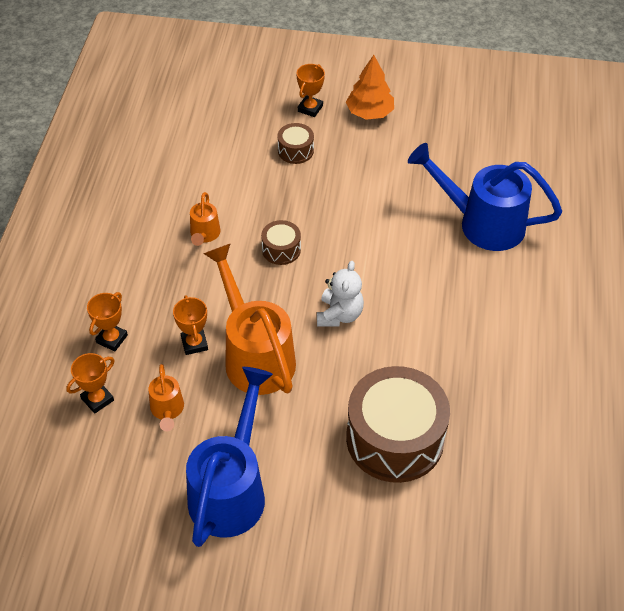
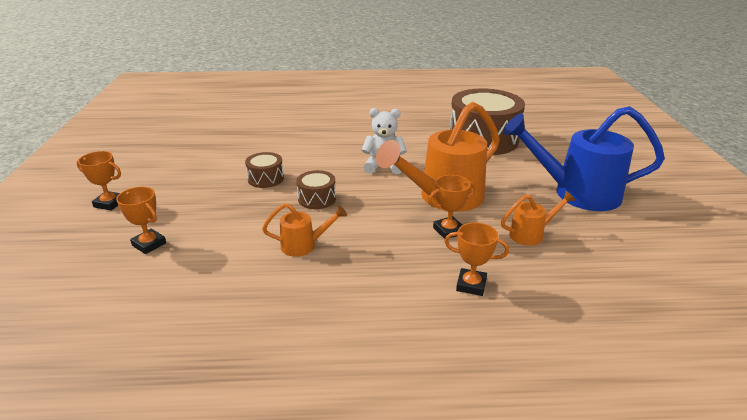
camera: 100 degrees left, 20 degrees down
(97, 399) = (551, 280): orange trophy -> orange trophy (149, 244)
(295, 151) = (176, 205): brown drum -> brown drum (265, 178)
(369, 112) = (129, 172): orange tree -> none
(482, 223) = (275, 122): blue watering can -> none

